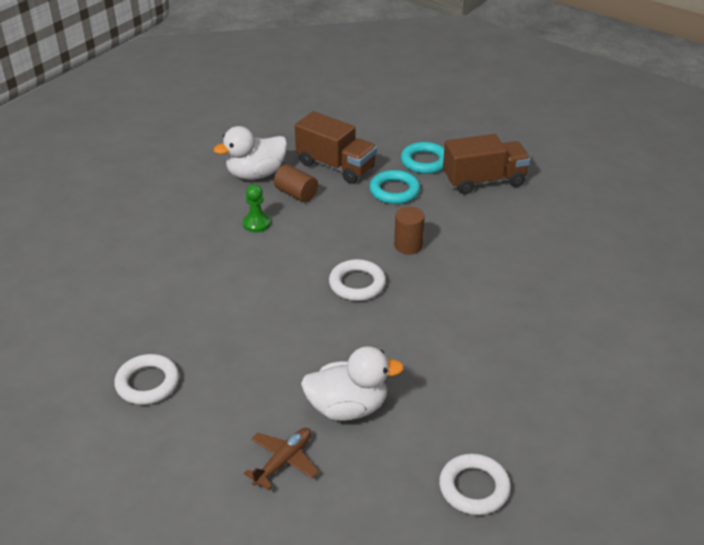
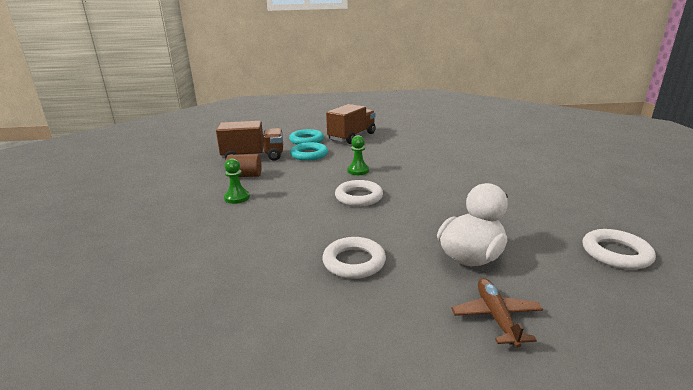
camera: 40 degrees left, 15 degrees down
(147, 383) = (289, 336): white ring -> white ring (354, 262)
(256, 174) = (199, 177): white duck -> none
(408, 246) = (358, 171): brown cylinder -> green pawn

